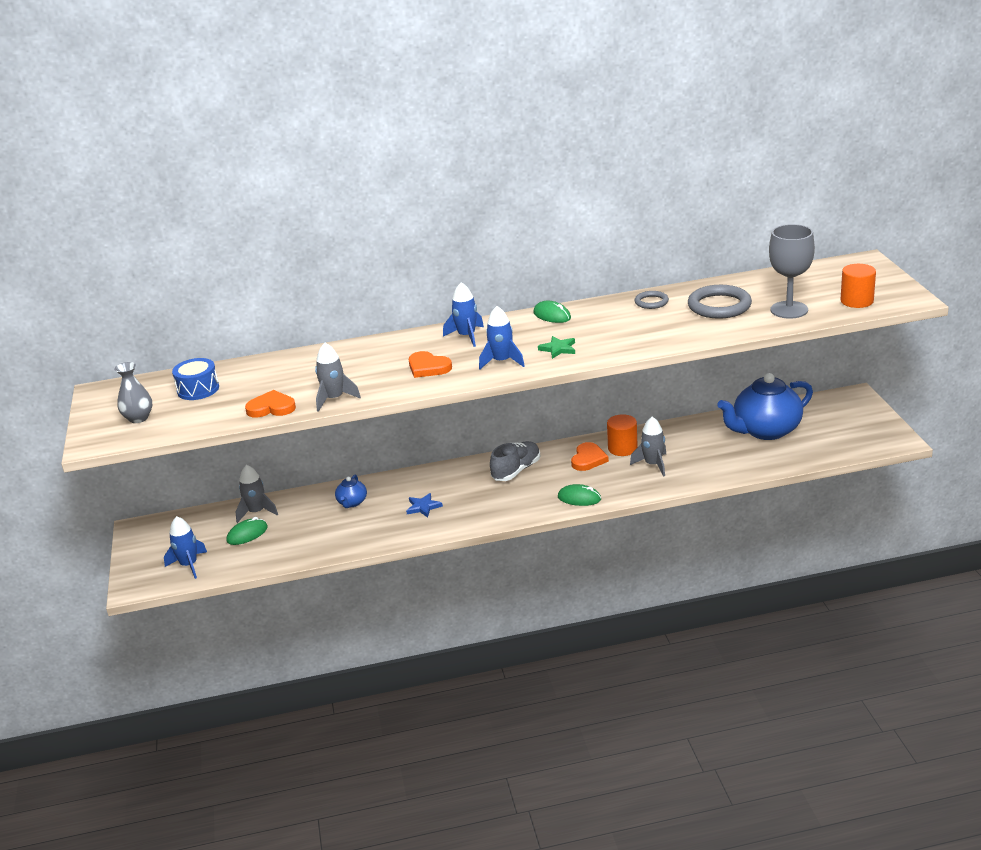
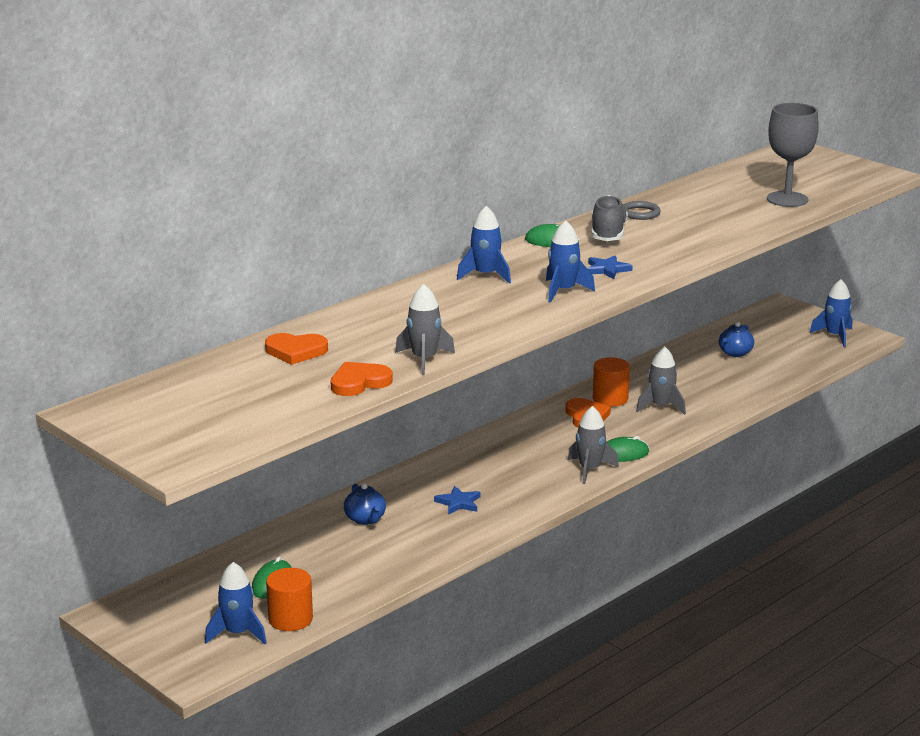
camera: 35 degrees left, 5 degrees down
(138, 418) = (196, 427): grey vase -> none
(198, 389) = (229, 384): blue drum -> none
(256, 512) = (254, 558): grey rocket -> grey rocket (590, 469)
(428, 367) = (488, 311): orange heart -> orange heart (296, 351)
(516, 471) = (520, 444): grey shoe -> grey shoe (608, 234)
(558, 349) = (607, 269): green star -> blue star
(719, 306) = (714, 206): grey ring -> none
(765, 431) = (735, 353): blue teapot -> blue teapot, size x0.45
(857, 301) = (838, 182): orange cylinder -> orange cylinder (290, 619)
(869, 434) = (835, 336): none -> blue rocket

